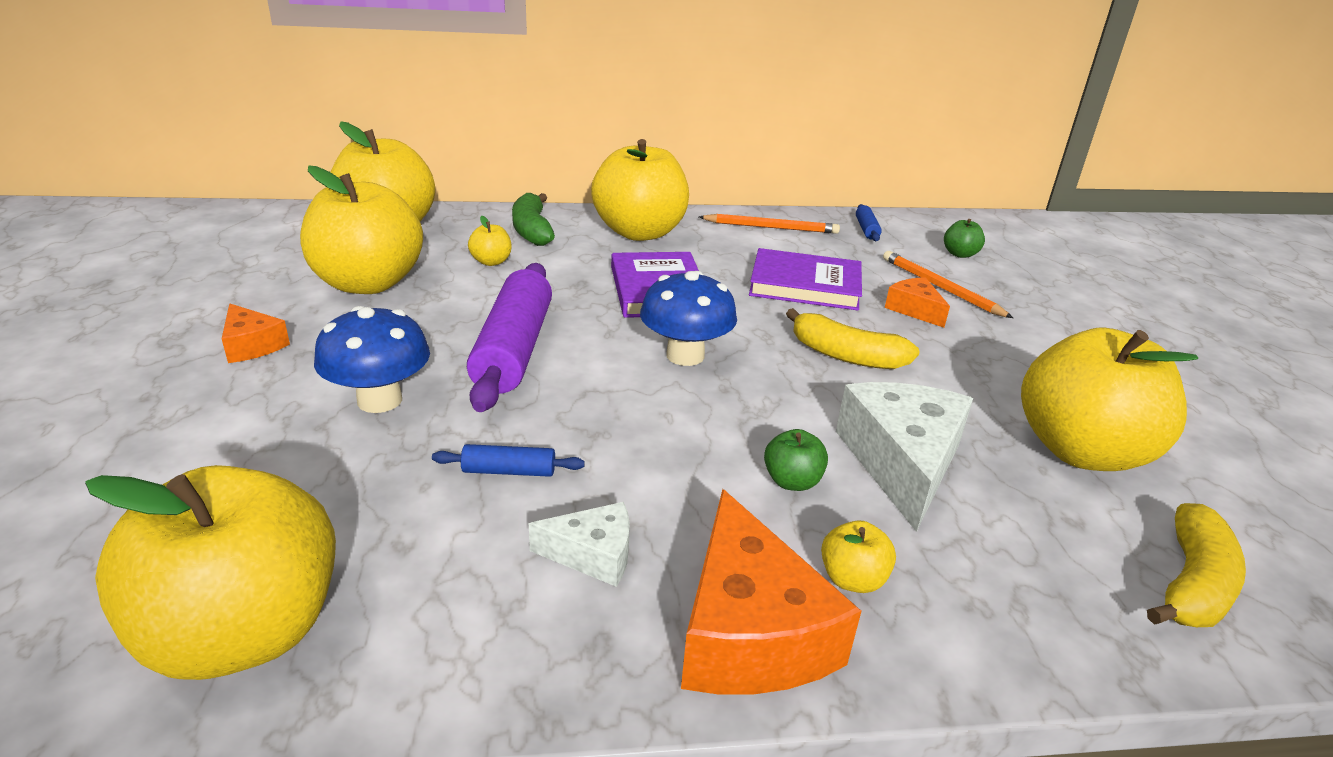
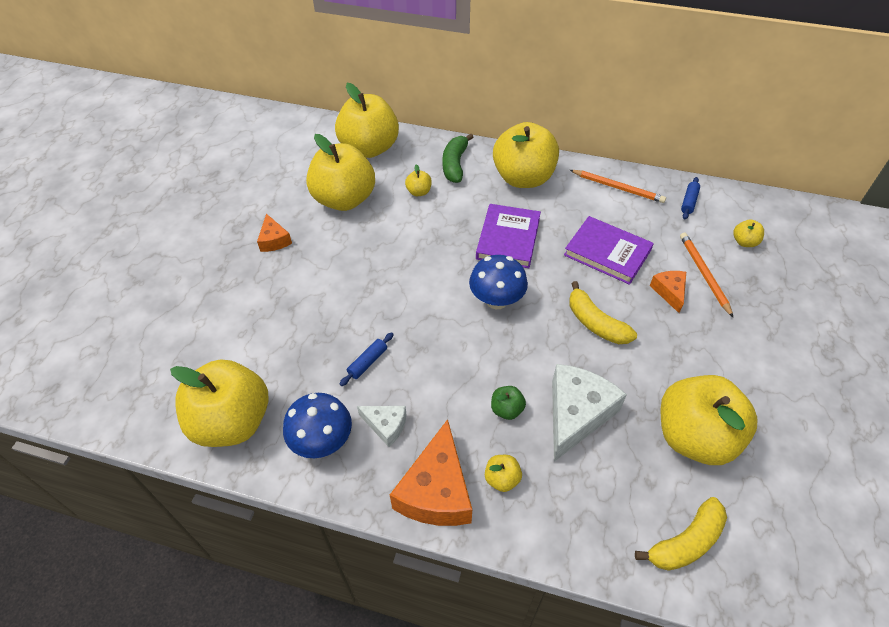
camera: 25 degrees right, 20 degrees up
(379, 400) = (323, 296): blue mushroom -> blue mushroom (322, 441)
(509, 471) = (367, 362): blue rolling pin -> blue rolling pin turned 75 degrees counterclockwise
(514, 349) = (403, 273): purple rolling pin -> none
(960, 254) = (744, 242): green apple -> yellow apple

